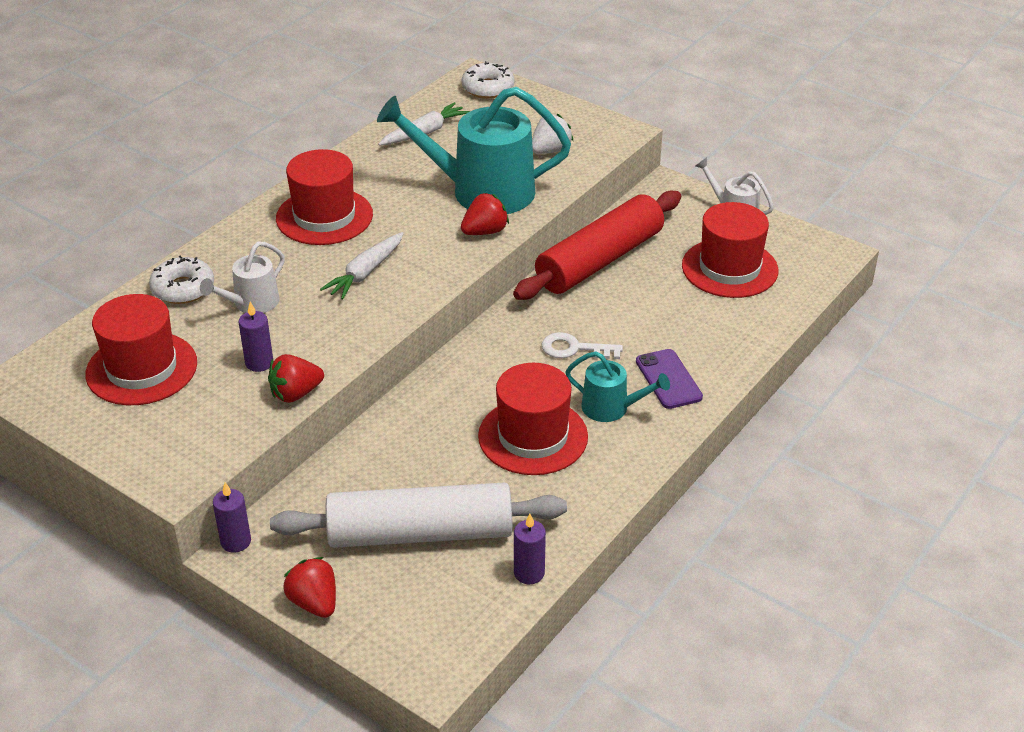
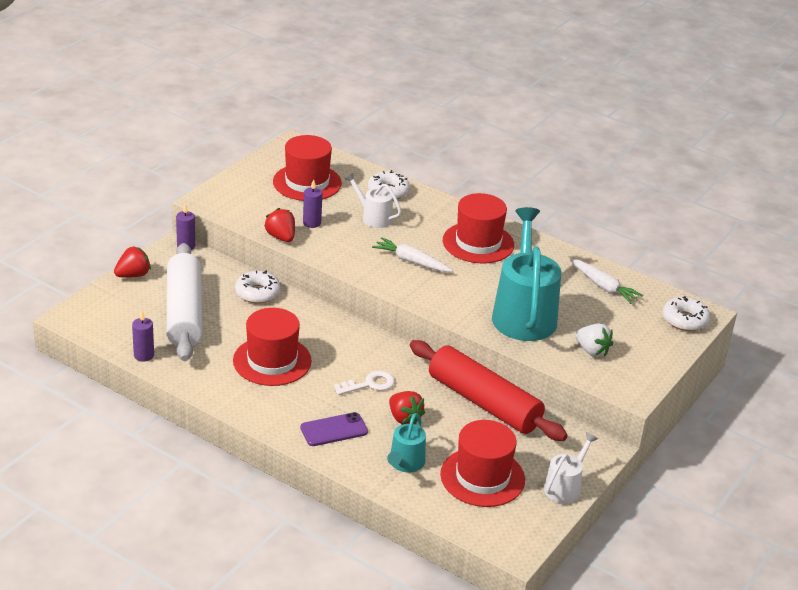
camera: 85 degrees right, 5 degrees down
(371, 455) = (257, 293): none -> white donut
(485, 231) = (468, 314): red strawberry -> red strawberry (404, 418)
(575, 349) = (369, 384): white key -> white key turned 60 degrees clockwise
(611, 408) = (301, 399): turquoise watering can -> turquoise watering can (405, 463)

